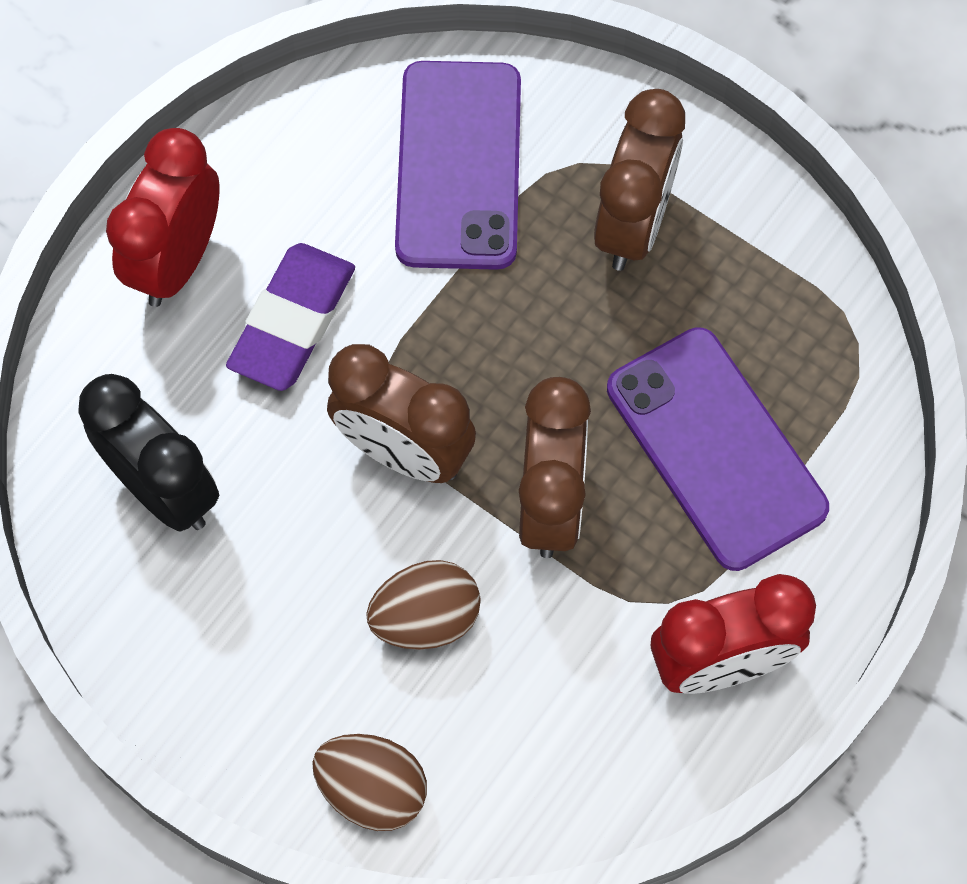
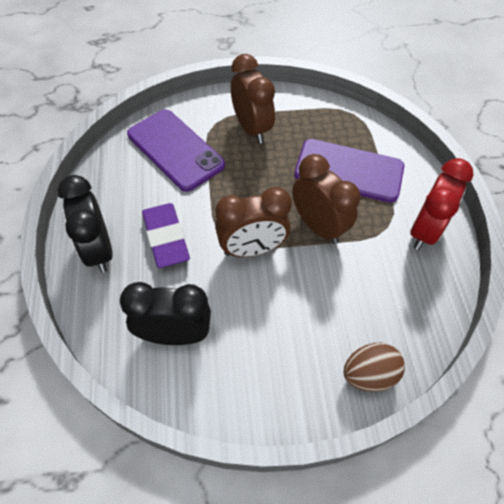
camera: 45 degrees left, 10 degrees down
(177, 260) = (98, 250): red clock -> black clock
(425, 618) = (320, 297): brown egg -> none

